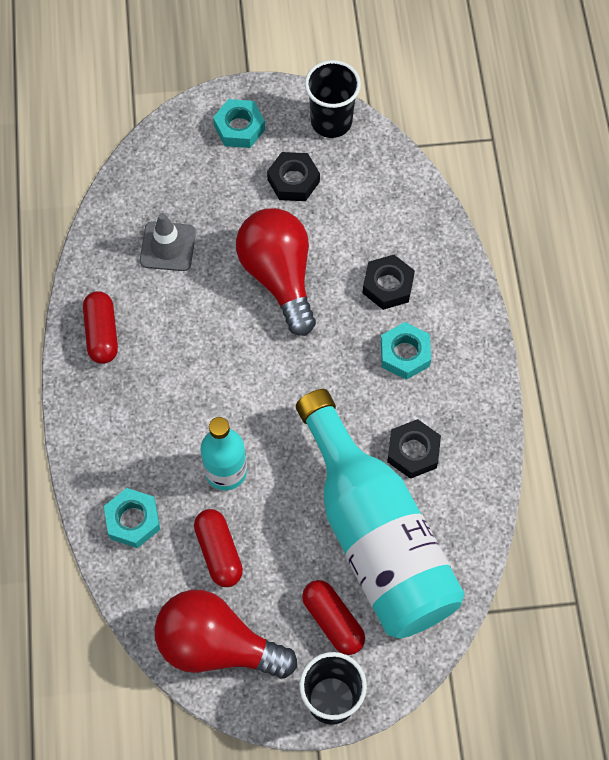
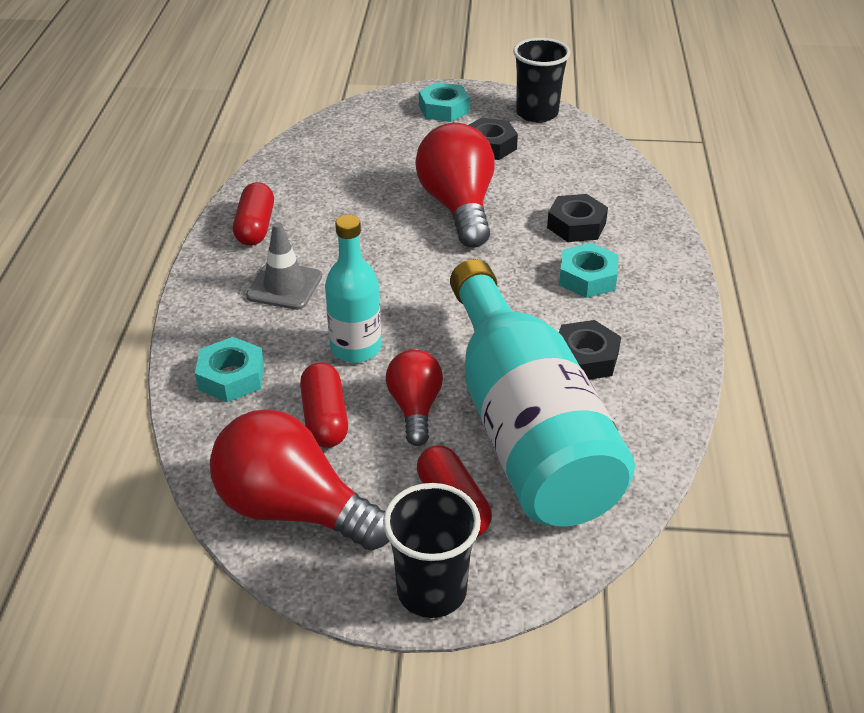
camera: 10 degrees right, 25 degrees down
(168, 246) = (347, 175): grey traffic cone -> grey traffic cone (284, 286)
(287, 529) = (415, 408): none -> red light bulb

